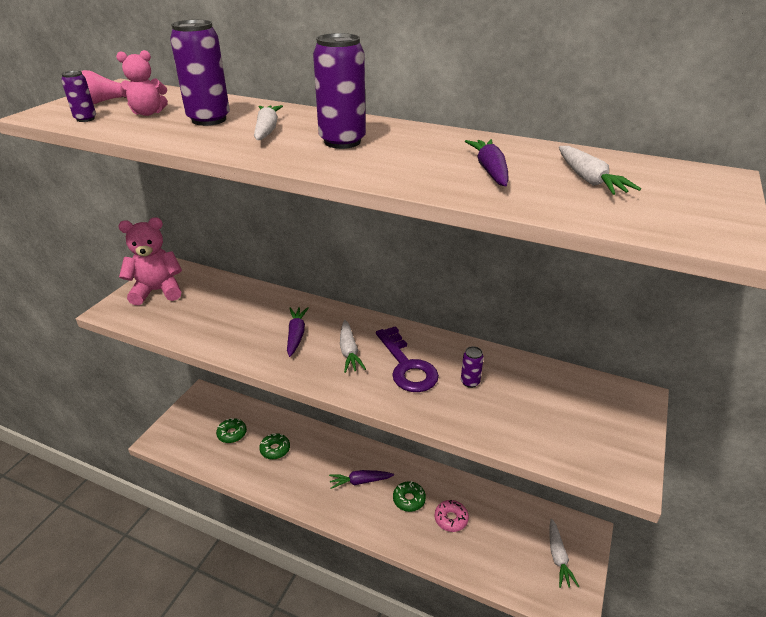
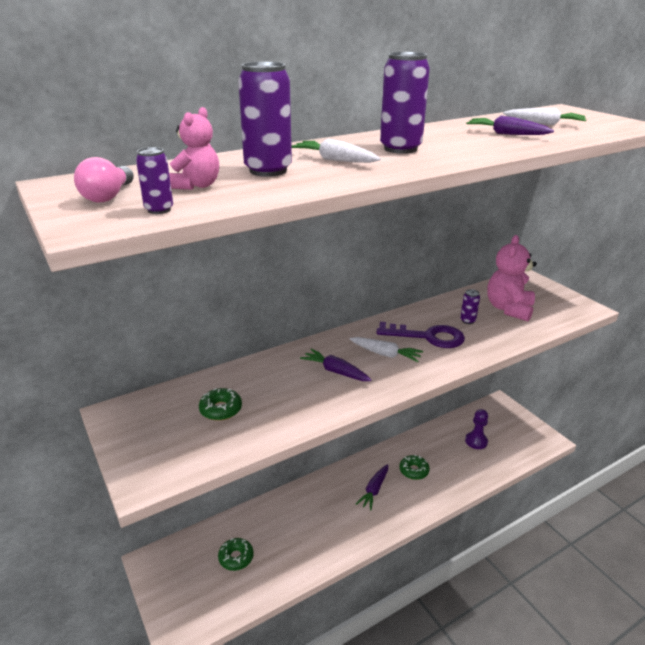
camera: 55 degrees left, 5 degrees down
(157, 291) = (151, 433): pink teddy bear -> pink teddy bear (508, 309)
(275, 449) = (288, 531): green donut -> green donut (221, 409)
(451, 519) = (447, 457): pink donut -> none
(499, 534) = (476, 441): none -> purple pawn
(558, 557) = (509, 425): white carrot -> none

